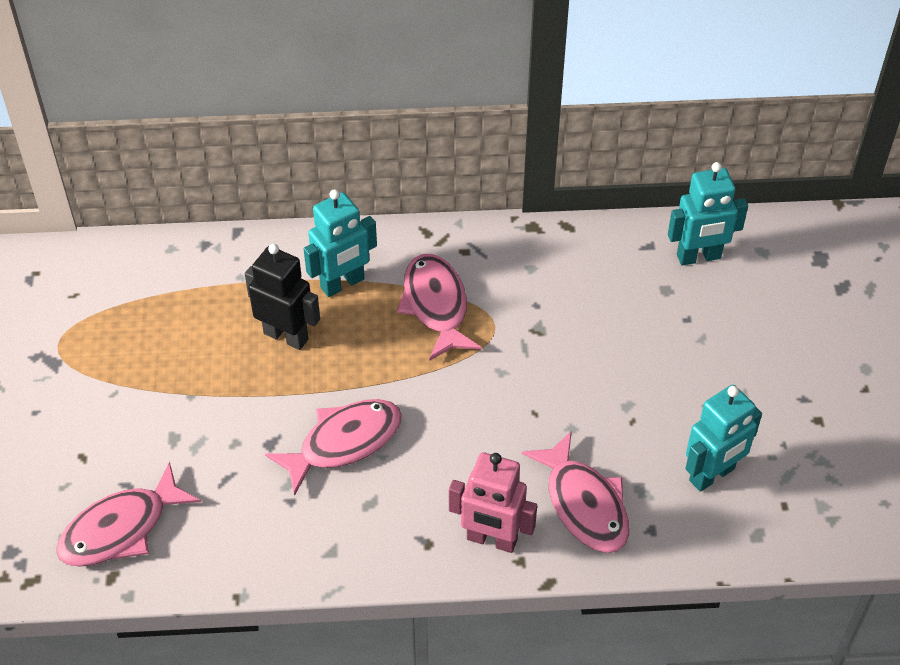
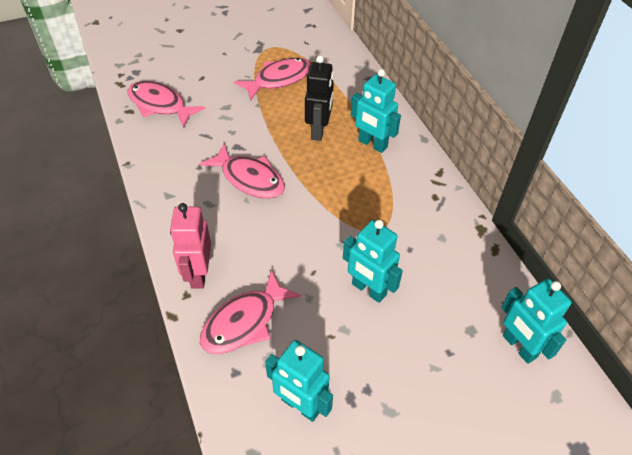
camera: 70 degrees right, 0 degrees up
(436, 306) = (379, 194): pink fish -> pink fish (279, 79)
(581, 365) = (368, 290): none -> turquoise robot

